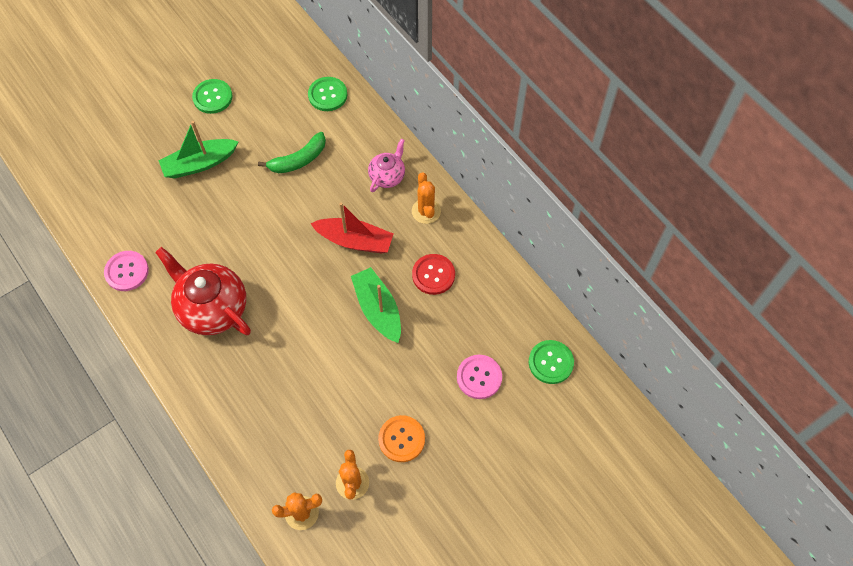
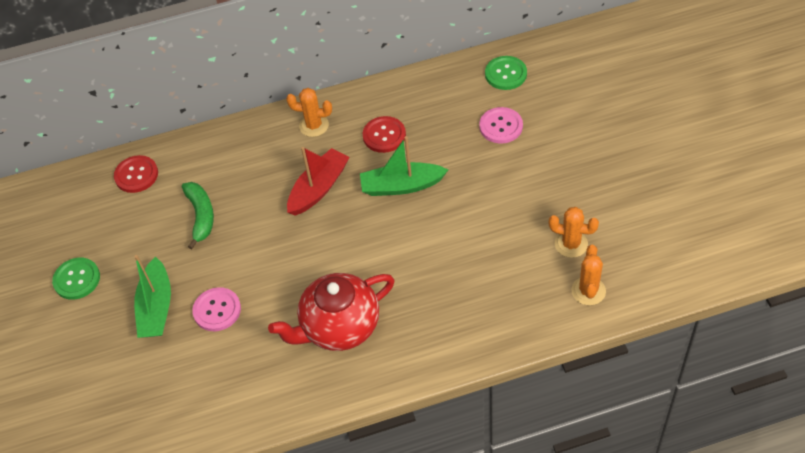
camera: 65 degrees left, 10 degrees down
(127, 271) = (257, 403): pink button -> pink button (217, 310)
(327, 95) = (136, 175): green button -> red button
(387, 176) = (259, 146): pink teapot -> none
(401, 439) = (540, 197): orange button -> none

